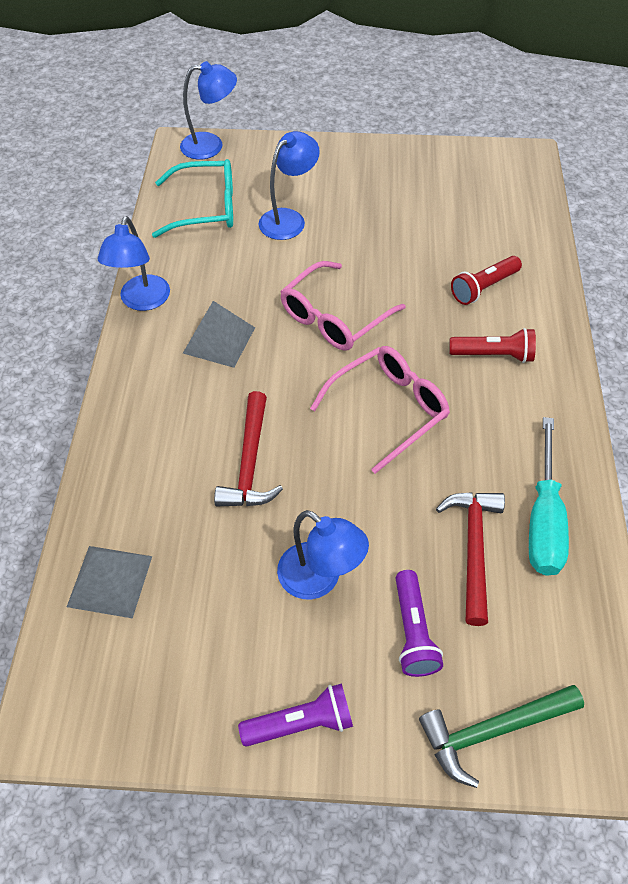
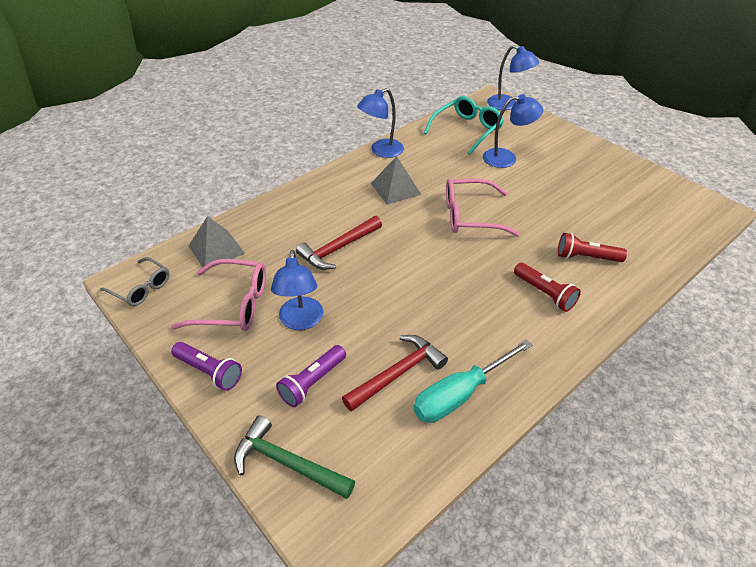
camera: 45 degrees right, 10 degrees down
(83, 710) = (141, 288): none -> grey glasses
(206, 208) = (467, 130): turquoise glasses -> turquoise glasses turned 90 degrees counterclockwise
(388, 409) = (441, 276): pink glasses -> pink glasses (233, 304)

